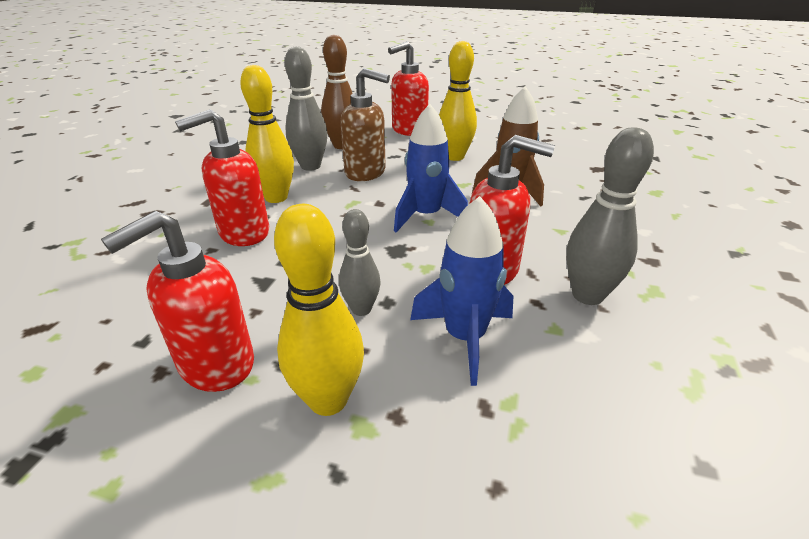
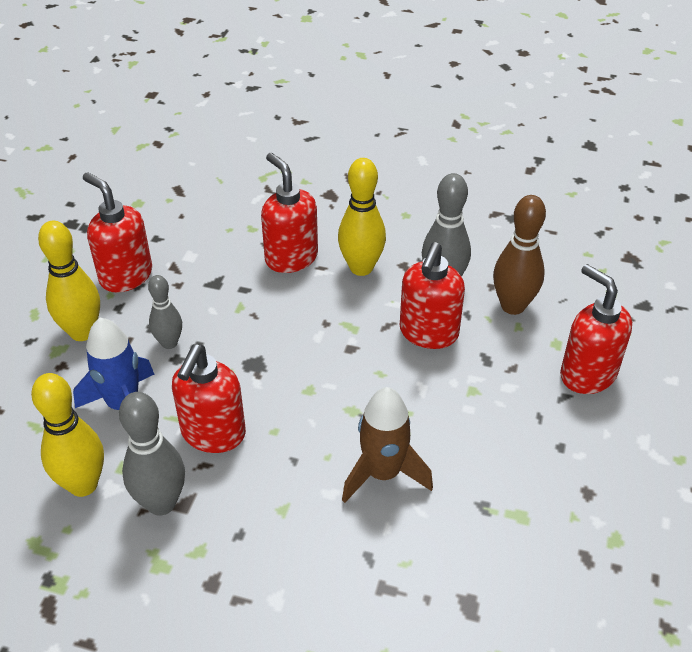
camera: 90 degrees right, 10 degrees up
(366, 173) = (428, 333): brown soap dispenser -> red soap dispenser
(426, 216) = (319, 387): blue rocket -> none
(454, 157) = (490, 424): yellow bowling pin -> yellow bowling pin (83, 484)

